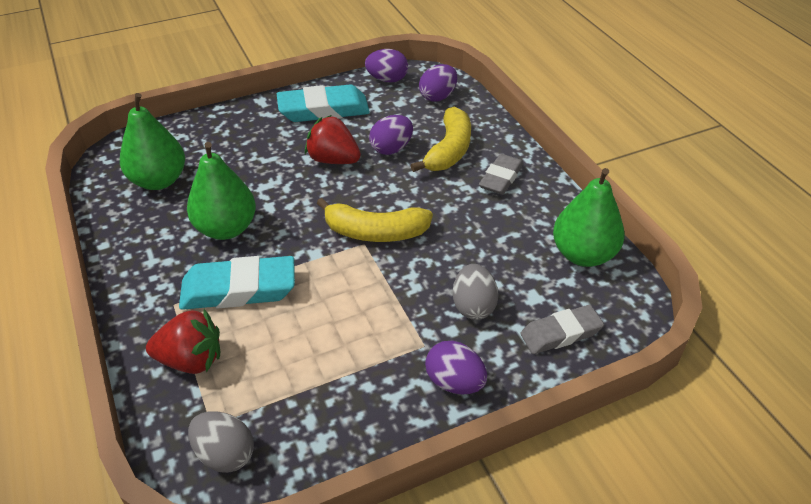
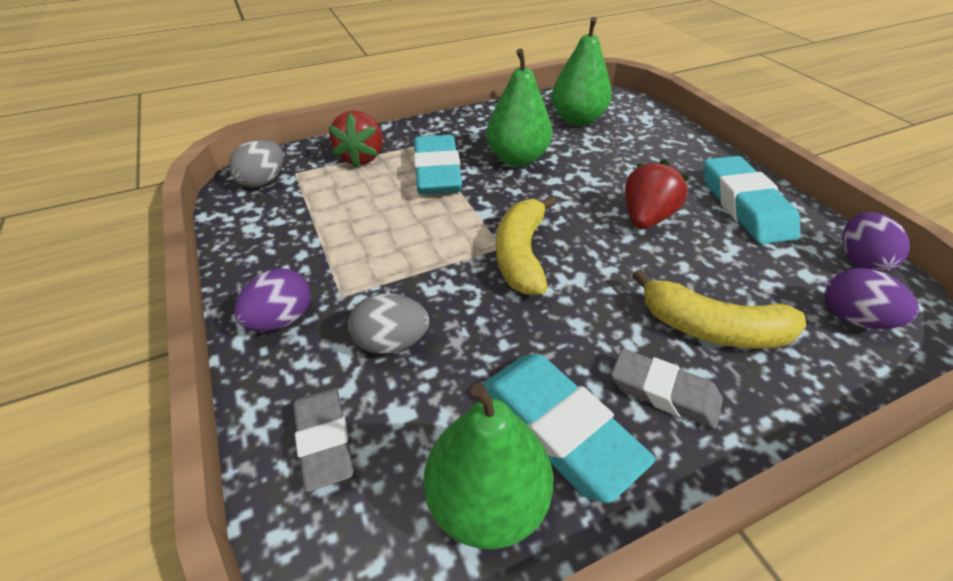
camera: 90 degrees right, 0 degrees up
(391, 149) = (689, 267): purple egg -> none
(532, 223) = (558, 428): none -> turquoise eraser

